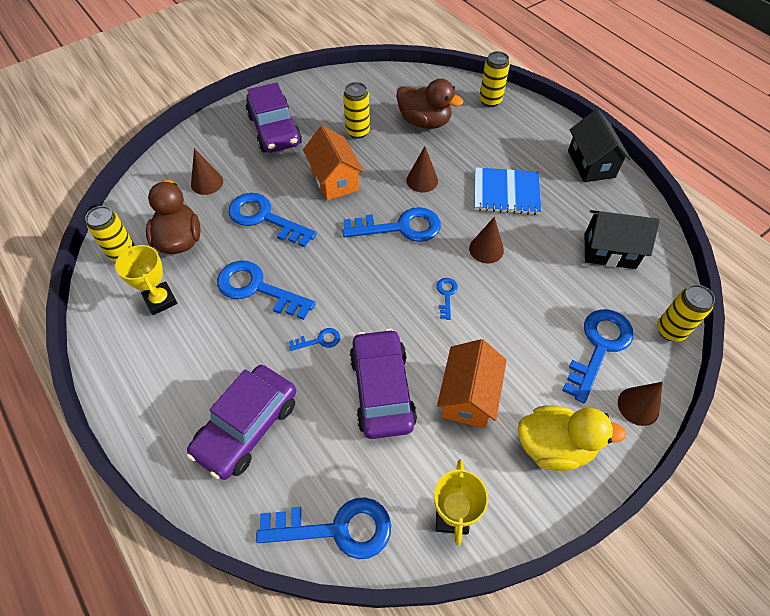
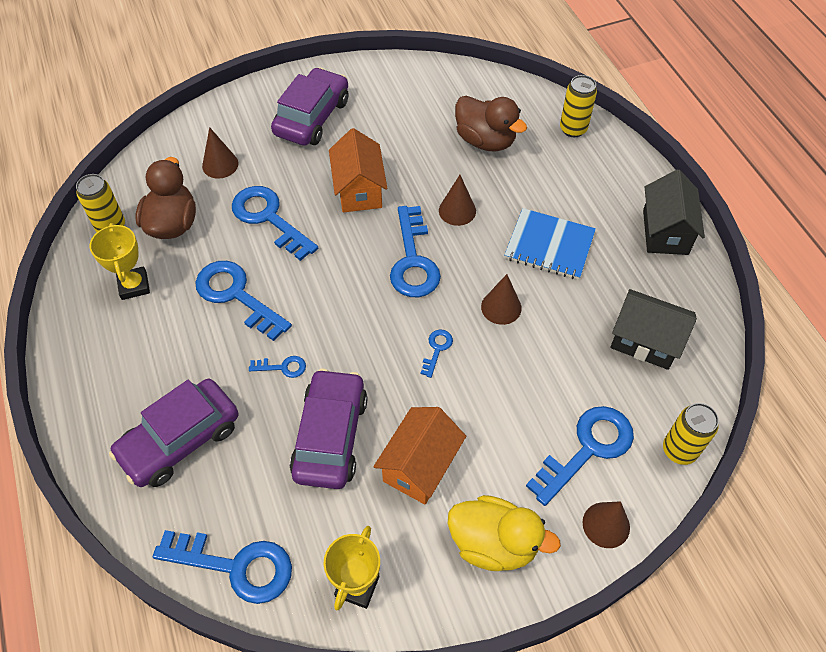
camera: 15 degrees right, 0 degrees up
(274, 130) = (312, 117): purple car -> purple car turned 150 degrees counterclockwise
(357, 132) = (404, 137): yellow can -> none
(400, 227) = (413, 260): blue key -> blue key turned 75 degrees clockwise

